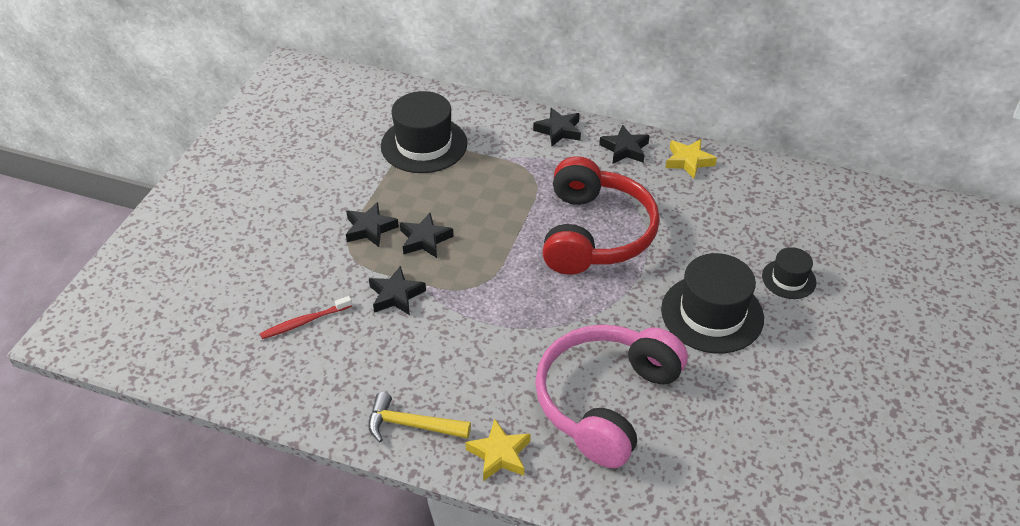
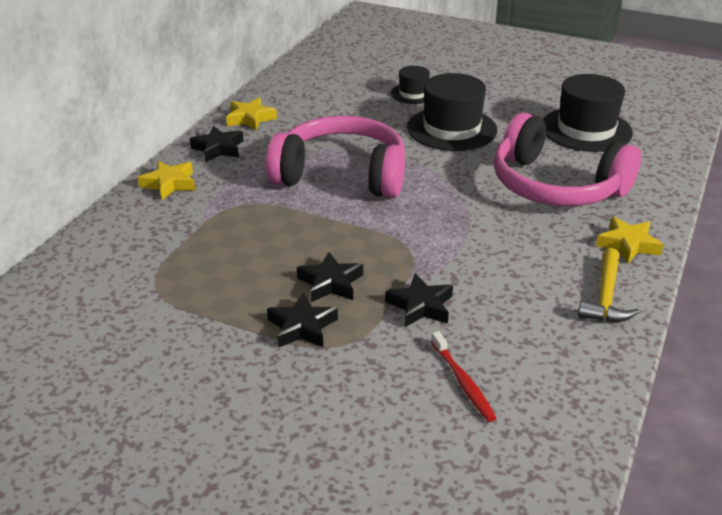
camera: 85 degrees left, 10 degrees down
(424, 145) = (151, 280): black hat -> black hat (586, 129)
(559, 130) = (169, 184): black star -> yellow star
(595, 233) = (341, 175): red headphones -> pink headphones

